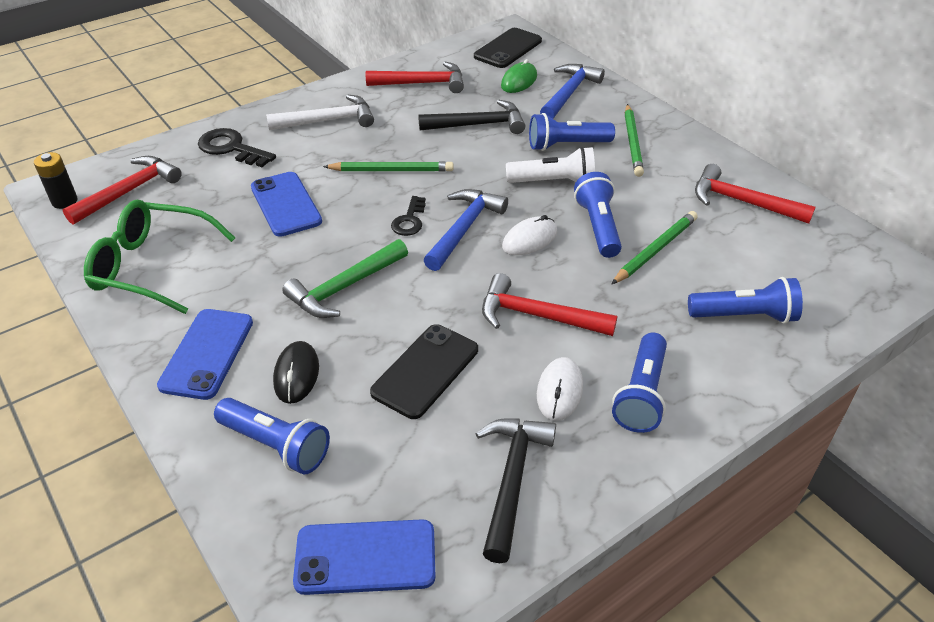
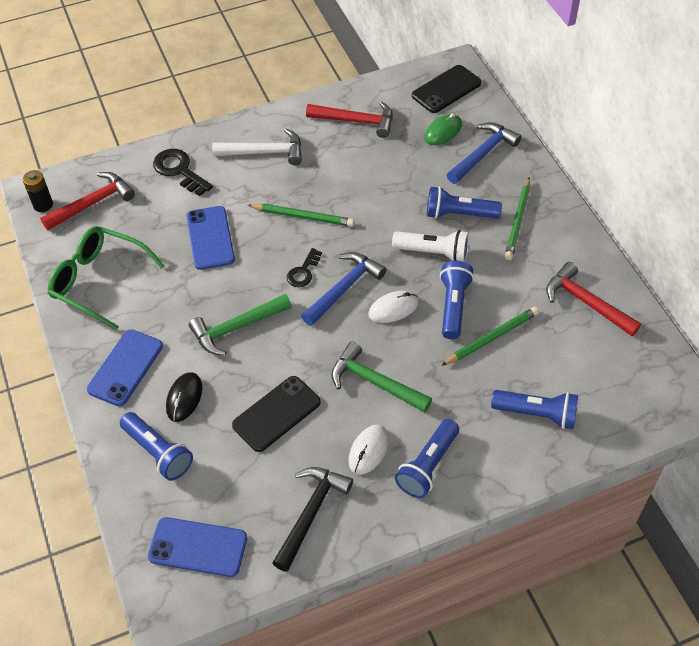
camera: 15 degrees right, 10 degrees up
(478, 125) = (391, 178): black hammer -> none
(537, 316) = (374, 382): red hammer -> green hammer

